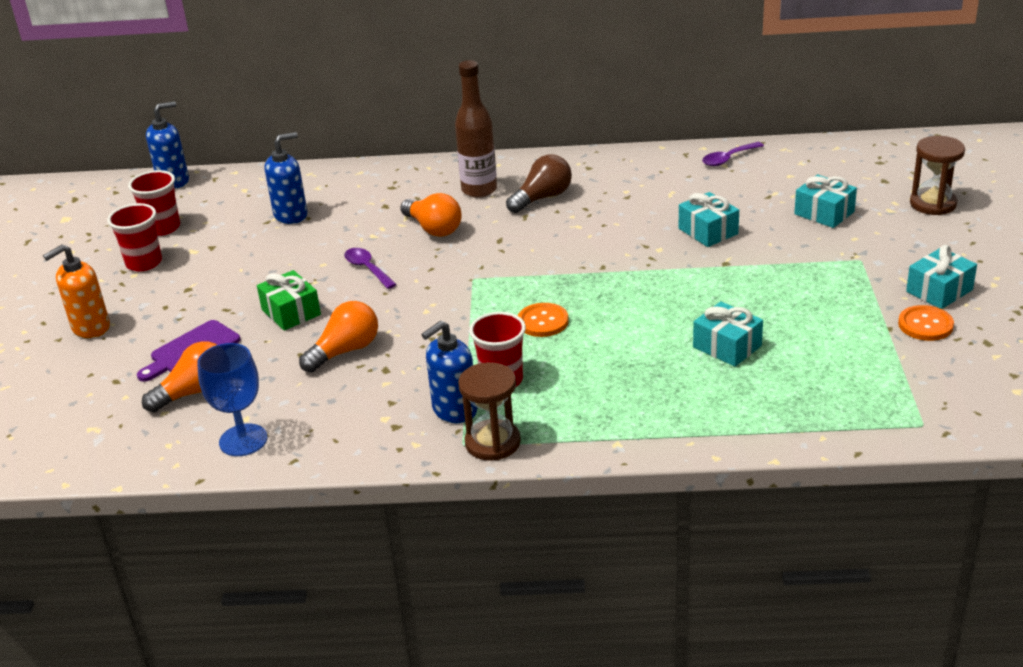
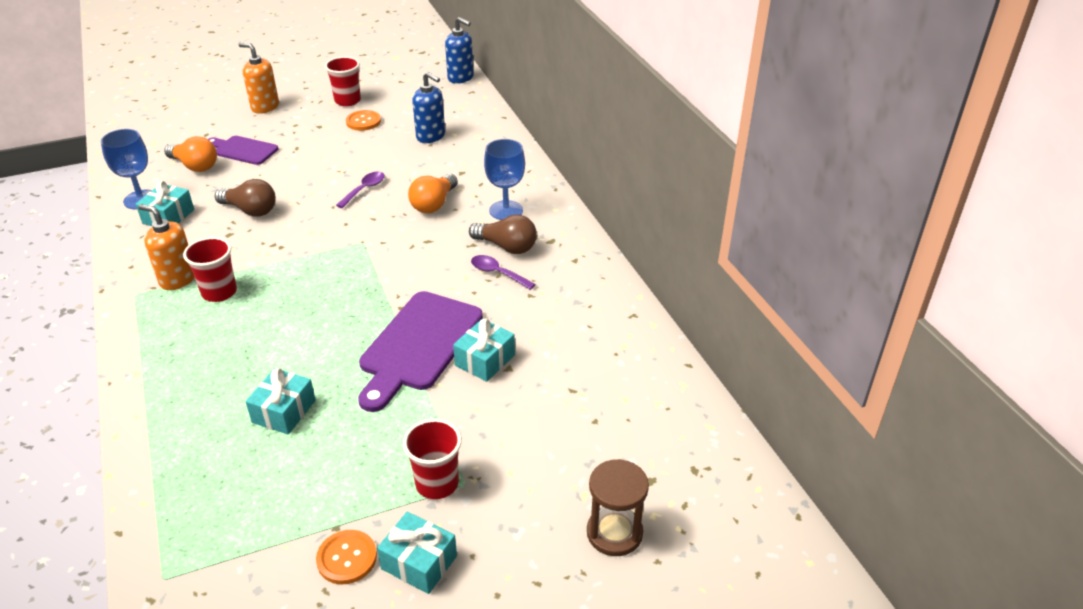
camera: 65 degrees right, 5 degrees up
(163, 228) = (395, 93): red cup -> red cup (437, 483)
(291, 312) = (297, 174): green gift -> none
(345, 351) = (250, 210): orange light bulb -> brown light bulb
(454, 410) = (178, 279): blue soap dispenser -> orange soap dispenser
(479, 190) = (506, 210): brown bottle -> blue goblet
(492, 442) = (137, 308): brown hourglass -> none
(543, 321) = (306, 293): orange button -> orange button (363, 121)
(667, 263) = (418, 345): none -> purple cutting board
(728, 159) = (638, 346): purple spoon -> purple spoon (497, 273)
(824, 213) = (554, 439): turquoise gift -> turquoise gift (168, 216)

